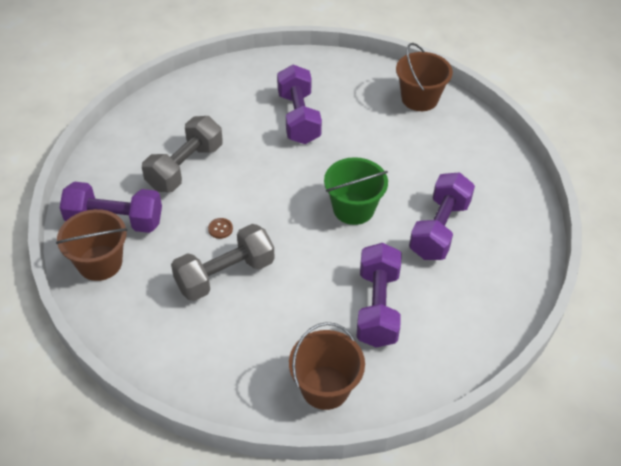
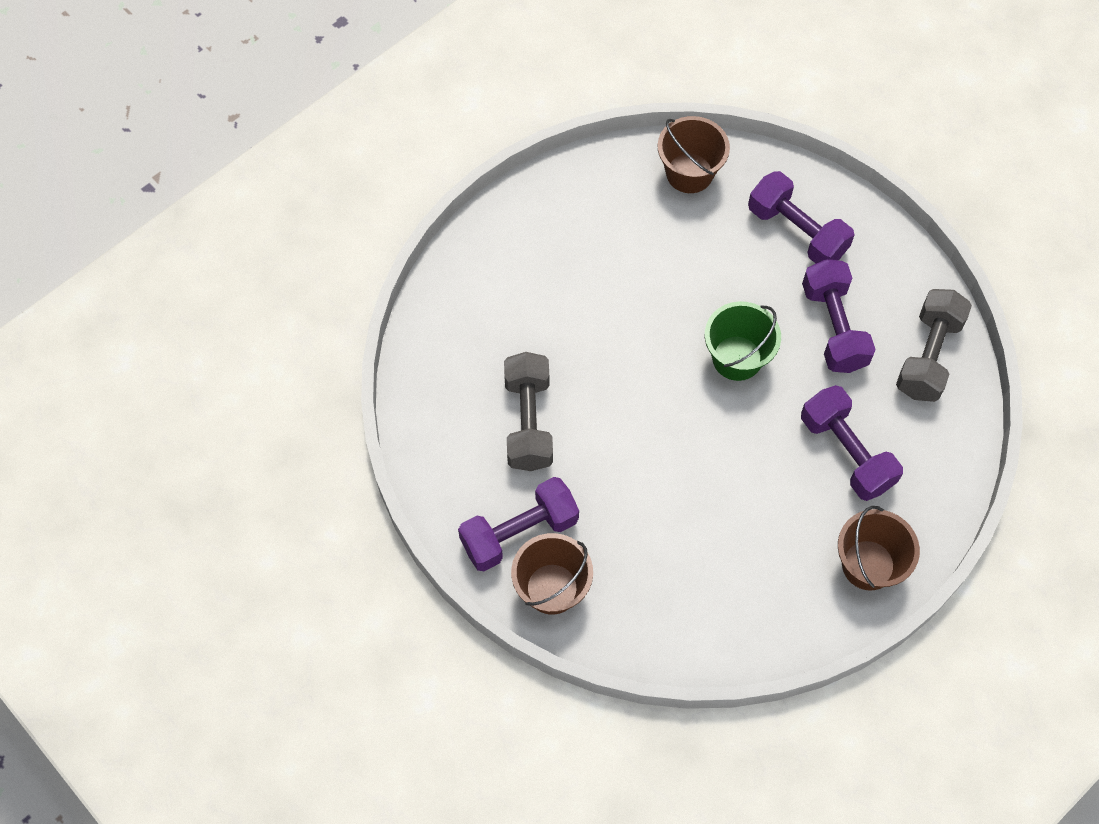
camera: 35 degrees left, 15 degrees up
(220, 229) = (631, 469): brown button -> none
(225, 275) = (682, 516): grey dumbbell -> grey dumbbell (928, 356)
(298, 118) = (587, 280): purple dumbbell -> purple dumbbell (797, 232)

